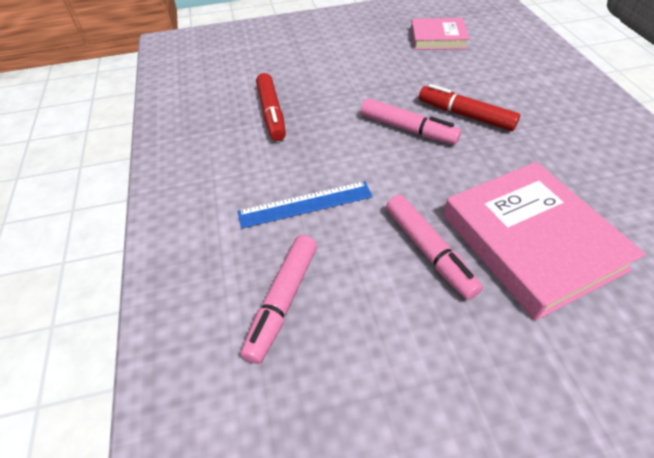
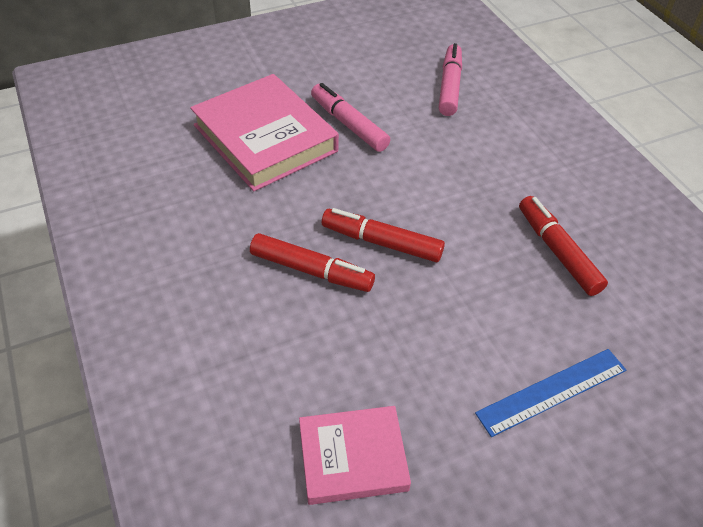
camera: 165 degrees right, 0 degrees up
(305, 204) = (463, 150): blue ruler -> blue ruler (552, 391)
(408, 129) = (381, 242): pink marker -> red marker

